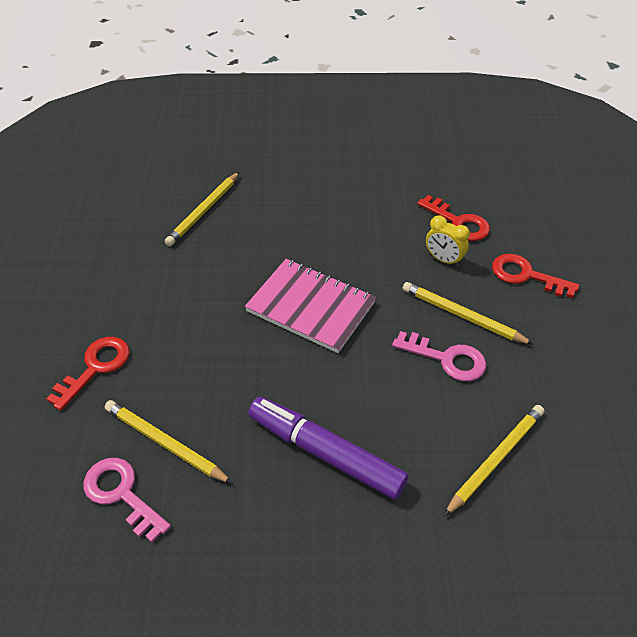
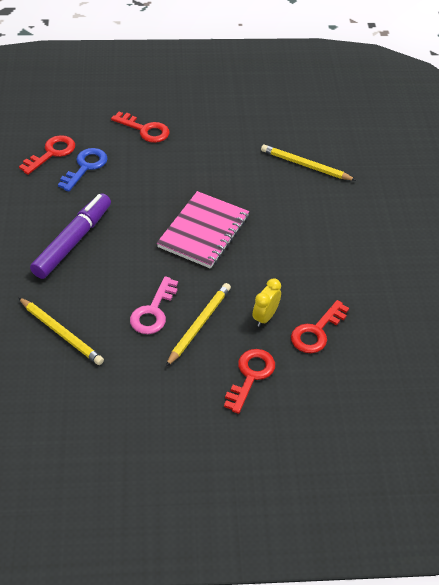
camera: 85 degrees right, 0 degrees up
(122, 494) = (51, 153): pink key -> red key
(165, 443) = (85, 167): yellow pencil -> blue key

